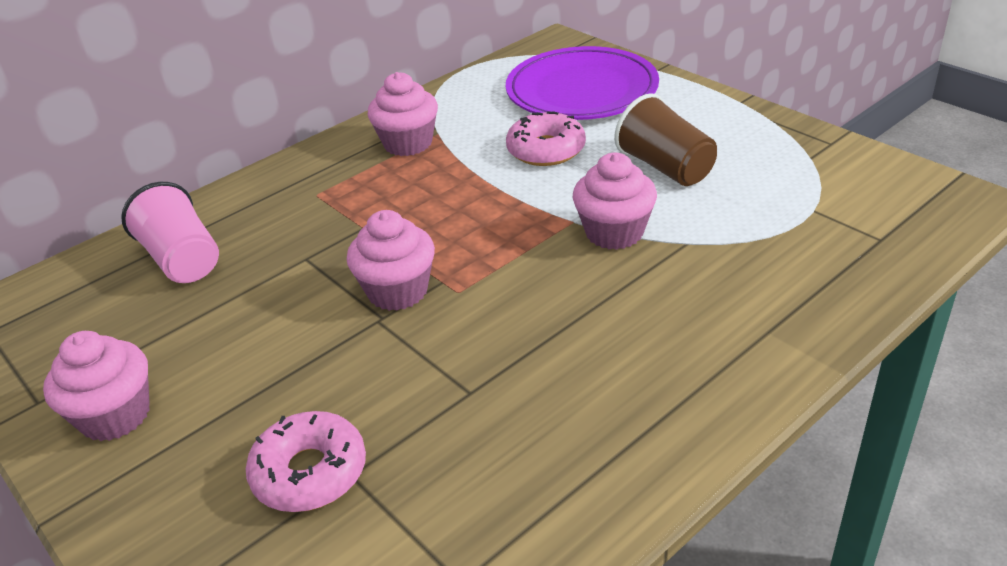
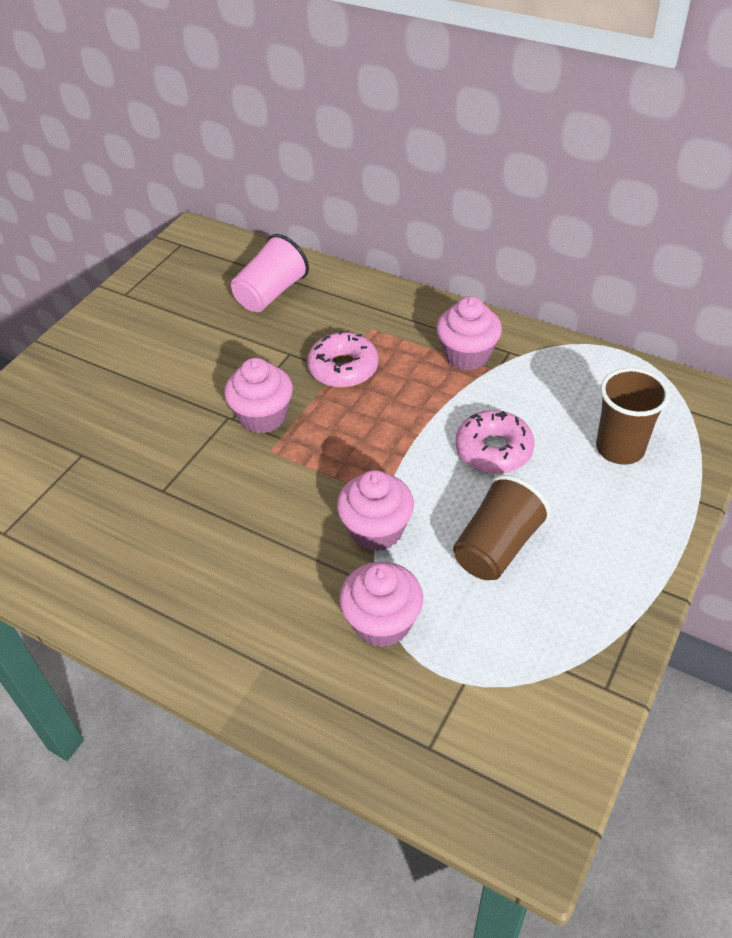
camera: 70 degrees right, 10 degrees up
(115, 415) = (117, 331): pink cupcake -> pink cupcake (382, 622)
(310, 472) = (81, 435): pink donut -> pink donut (343, 368)
(582, 90) = (620, 449): purple plate -> brown cup

